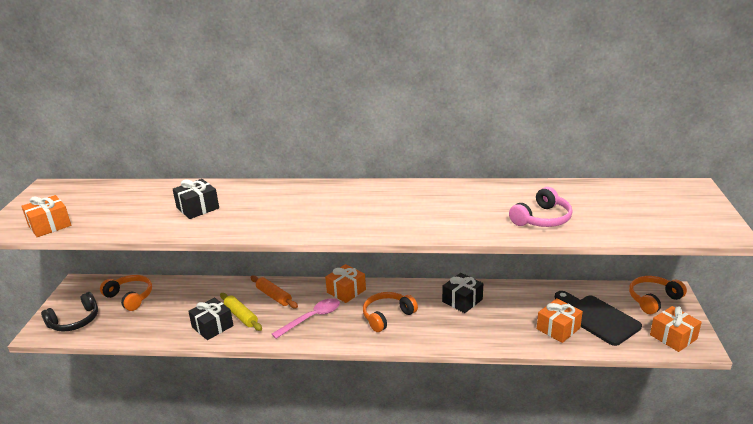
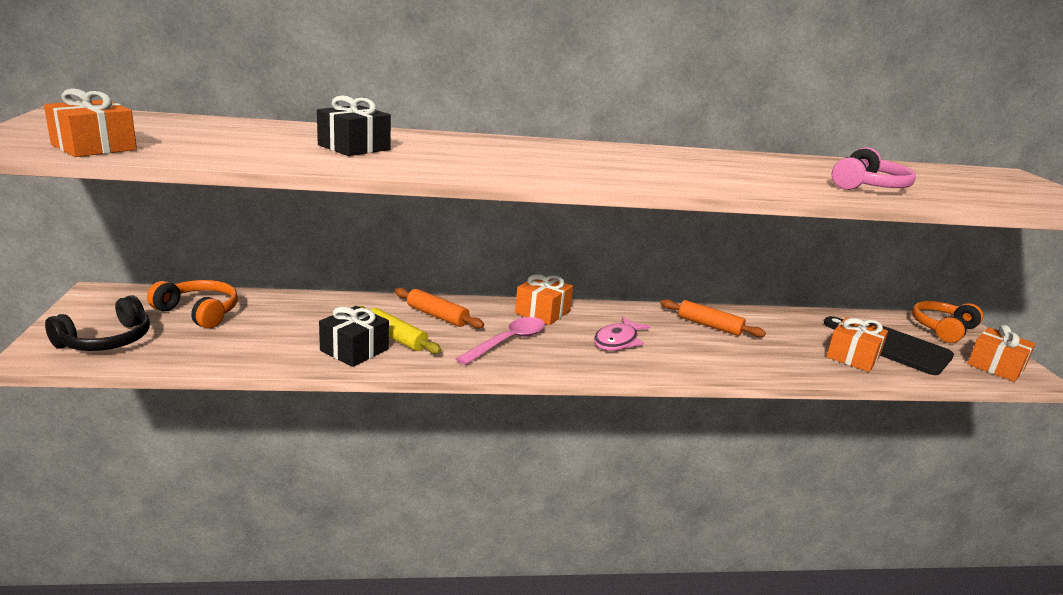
camera: 15 degrees left, 5 degrees down
(387, 316) = (618, 341): orange headphones -> pink fish
(462, 300) = (709, 325): black gift -> orange rolling pin

